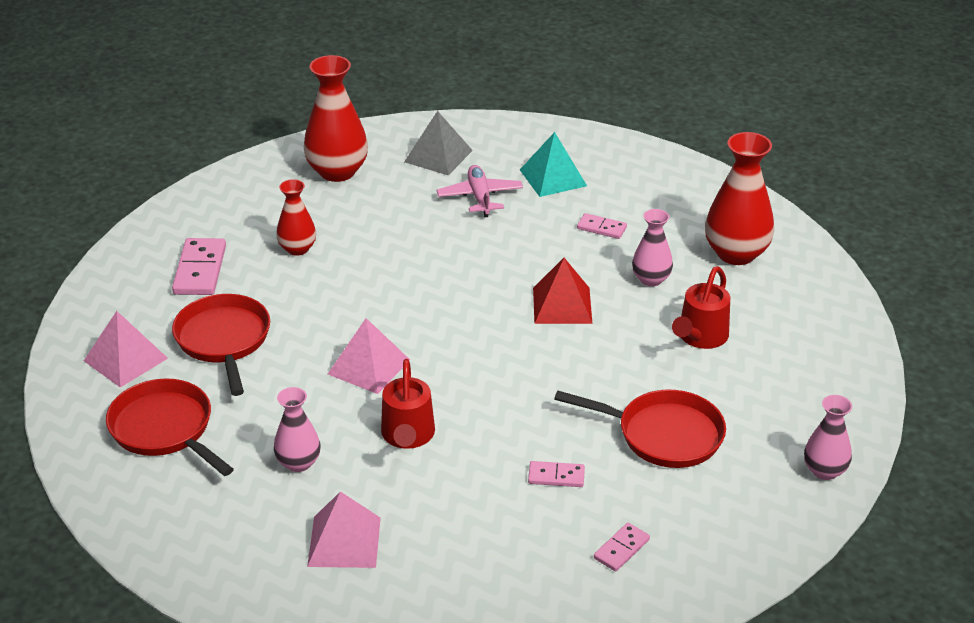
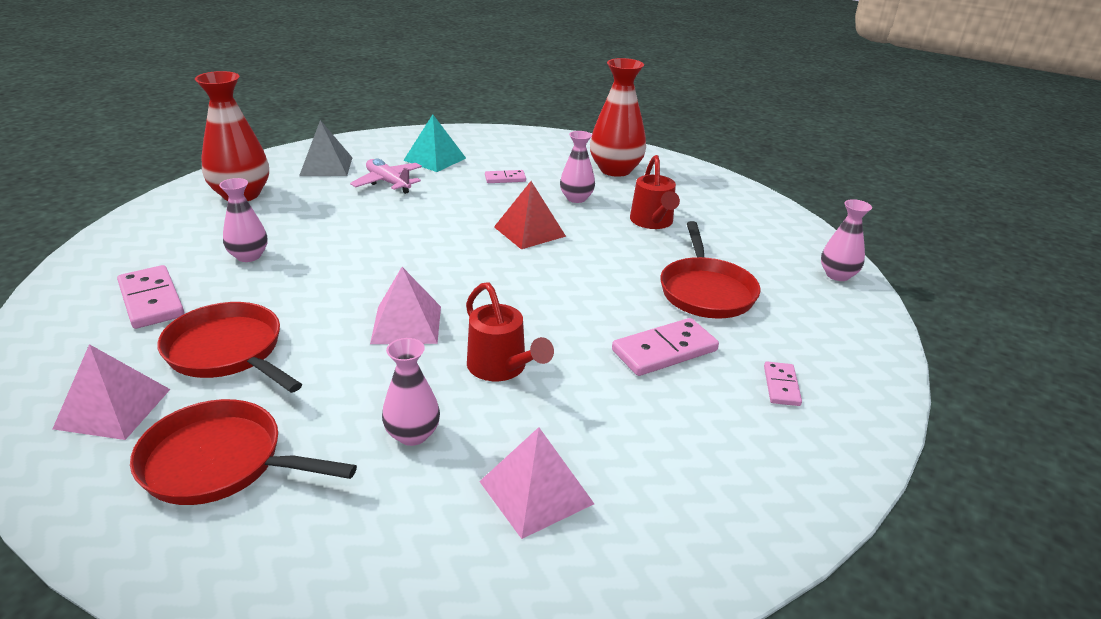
camera: 35 degrees left, 5 degrees down
(297, 249) = (249, 256): red vase -> pink vase
(556, 476) = (664, 351): pink domino -> pink domino, size x1.75
(663, 434) = (706, 291): red pan -> red pan turned 105 degrees clockwise

